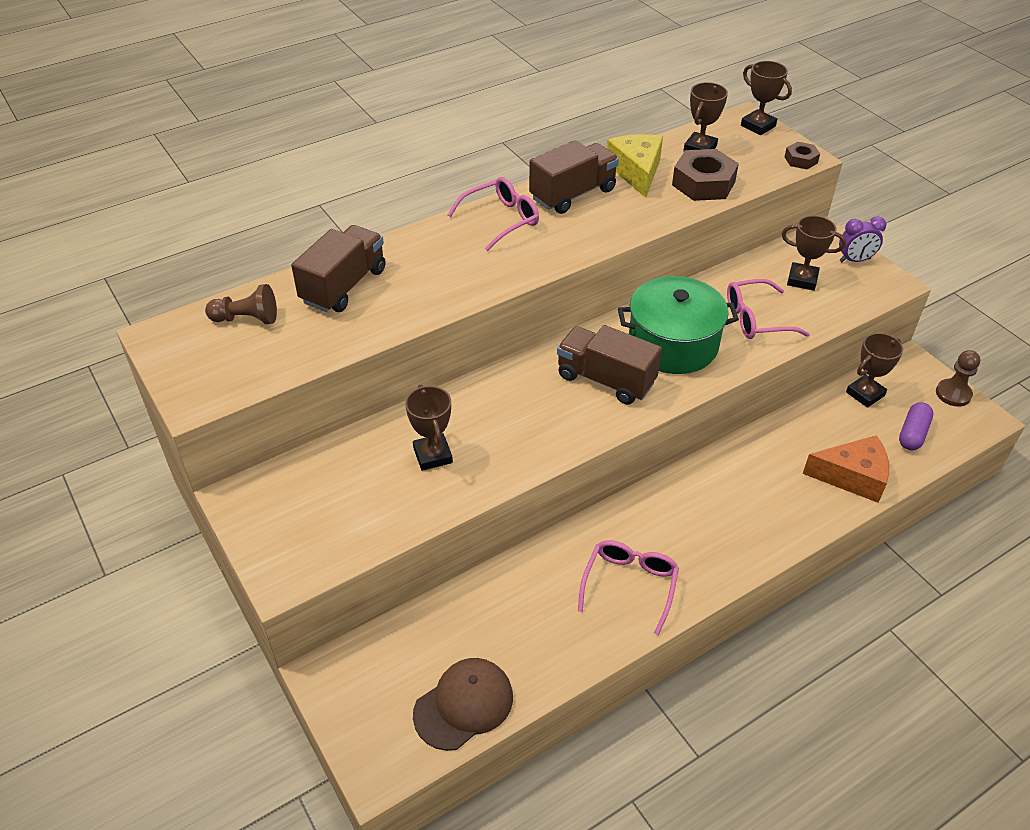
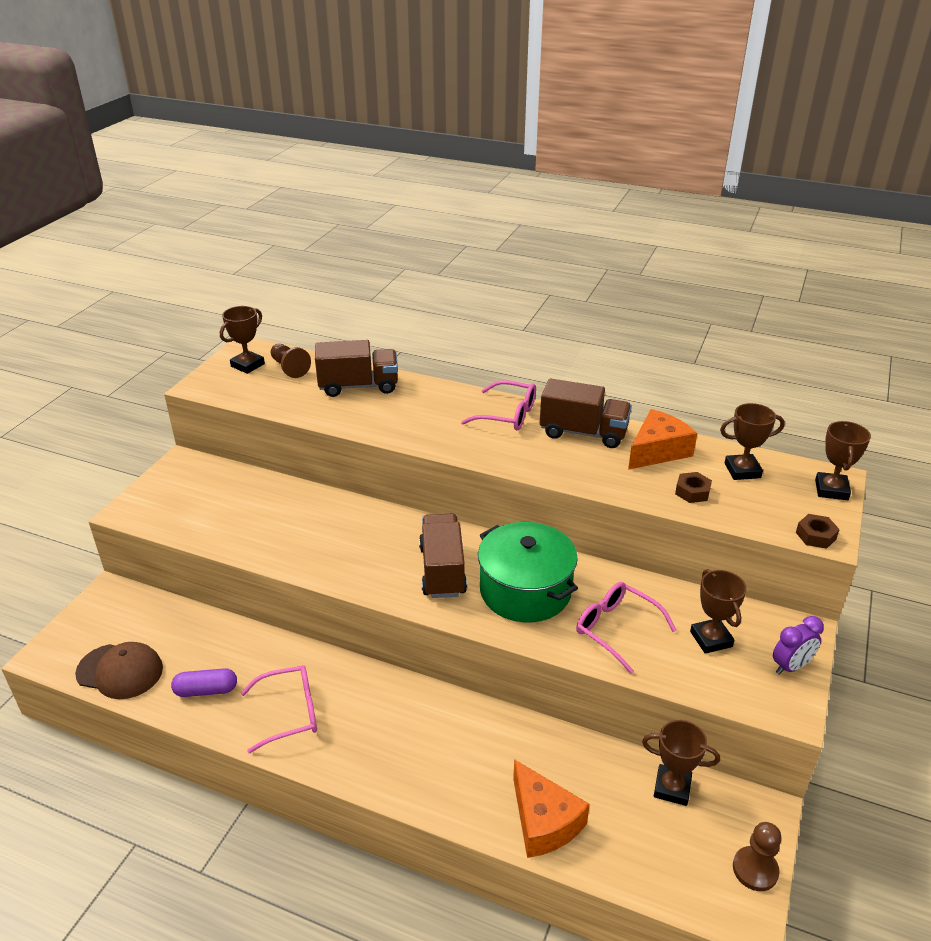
camera: 55 degrees right, 10 degrees down
(432, 455) = (283, 521): brown trophy -> brown trophy (247, 365)
(636, 172) = (657, 451): yellow cheese -> orange cheese
(703, 183) = (692, 492): brown nut -> brown nut, size x0.53
(855, 260) = (791, 666): purple clock -> purple clock turned 75 degrees counterclockwise
(912, 433) = (654, 852): purple capsule -> purple capsule (206, 690)

